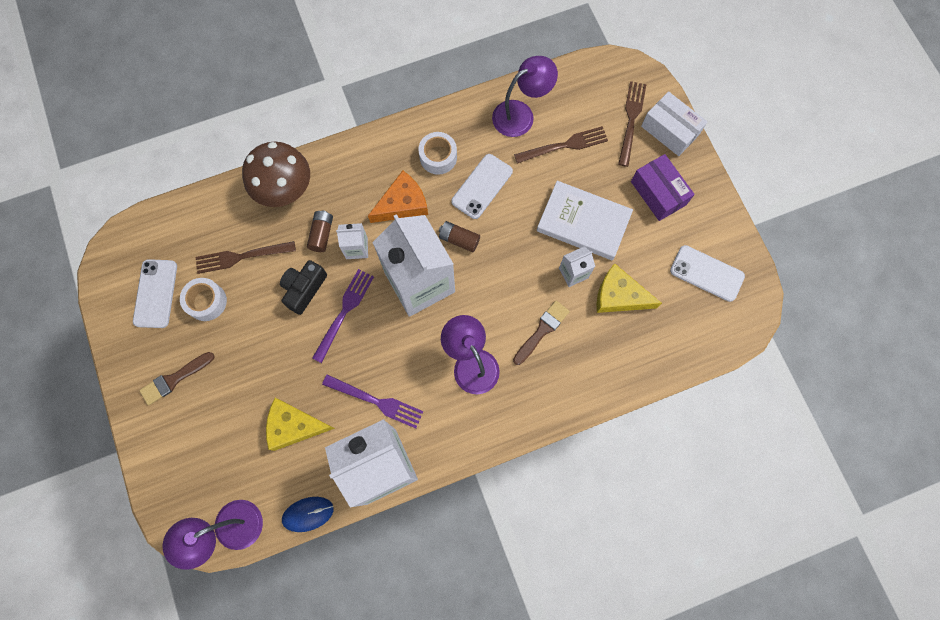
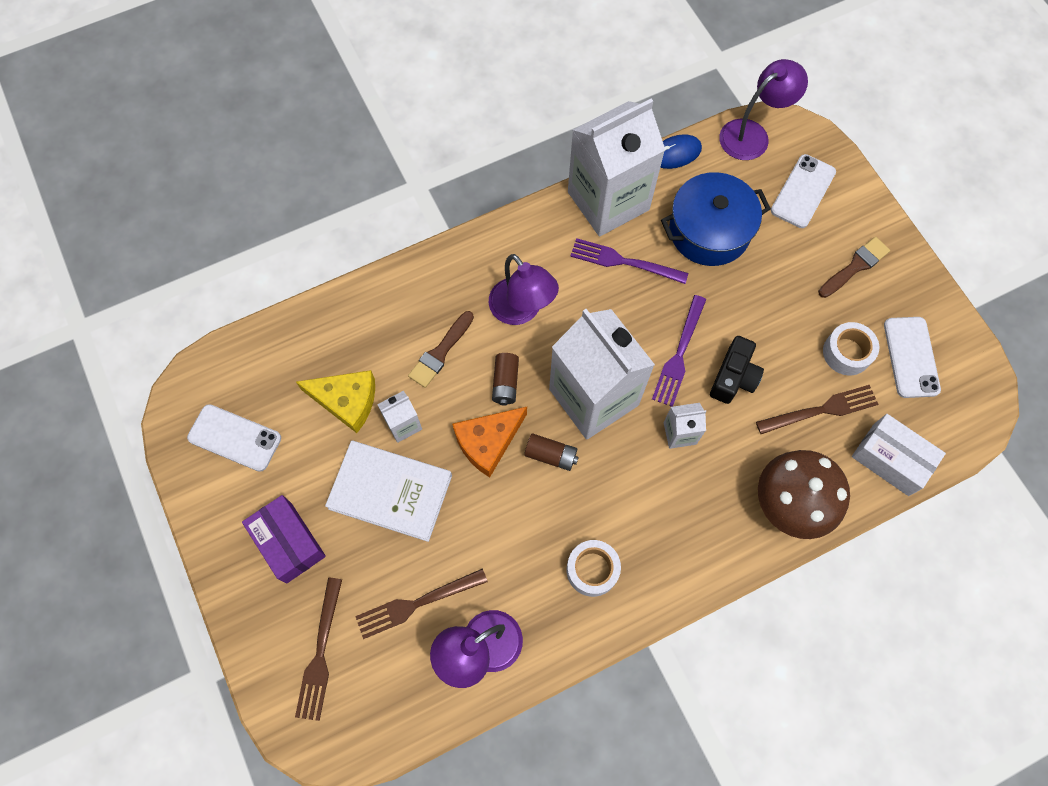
camera: 175 degrees right, 5 degrees down
(294, 426) = (709, 231): yellow cheese -> blue pot
(322, 234) = (727, 447): brown battery -> brown battery (505, 383)
(402, 204) = (630, 497): orange cheese -> orange cheese (488, 442)
(482, 186) = (528, 531): white phone -> white phone (803, 191)
(670, 130) = (265, 641): white box -> white box (890, 459)

